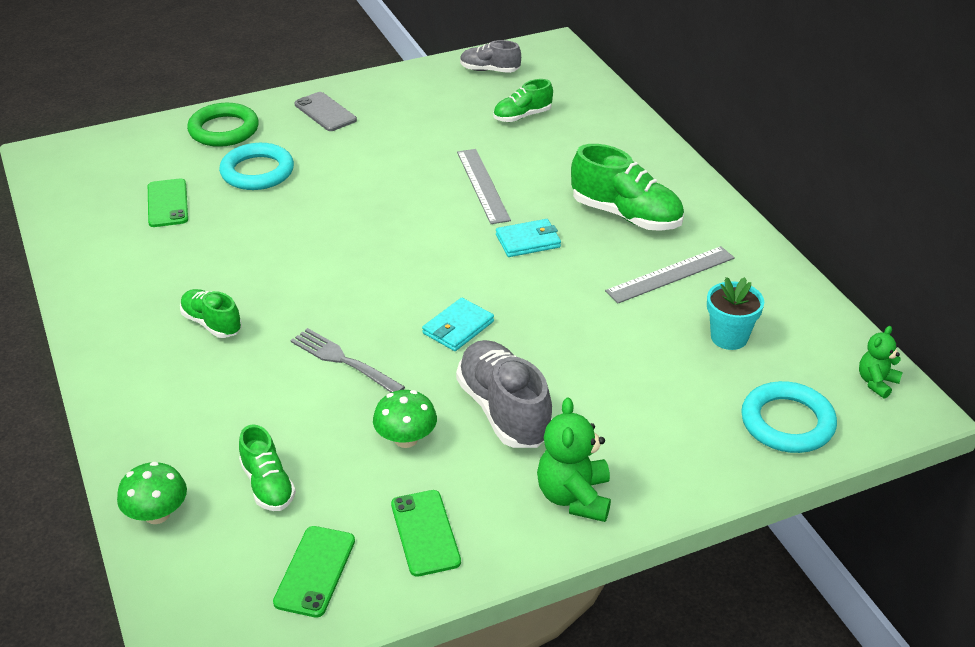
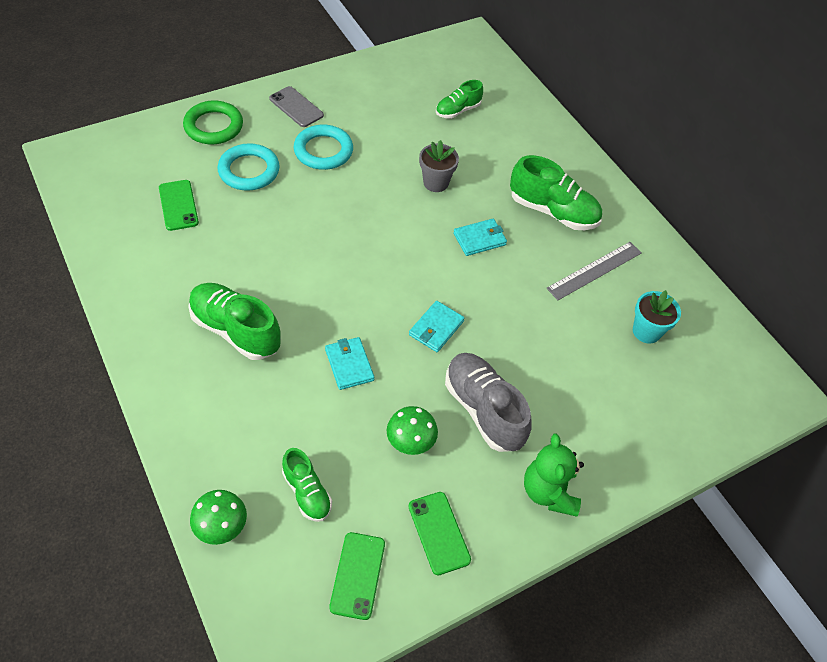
camera: 10 degrees left, 15 degrees up
(212, 323) = (236, 330): green shoe -> green shoe, size x1.69
(343, 361) = (349, 365): grey fork -> turquoise wallet
(482, 185) = (436, 183): grey ruler -> grey flower pot
(489, 70) = (425, 62): grey shoe -> none
(787, 422) = (699, 412): turquoise ring -> turquoise ring (323, 151)
(876, 382) = (760, 371): green teddy bear -> none

